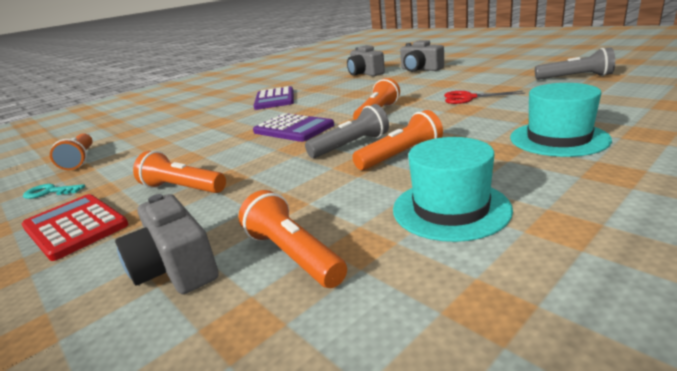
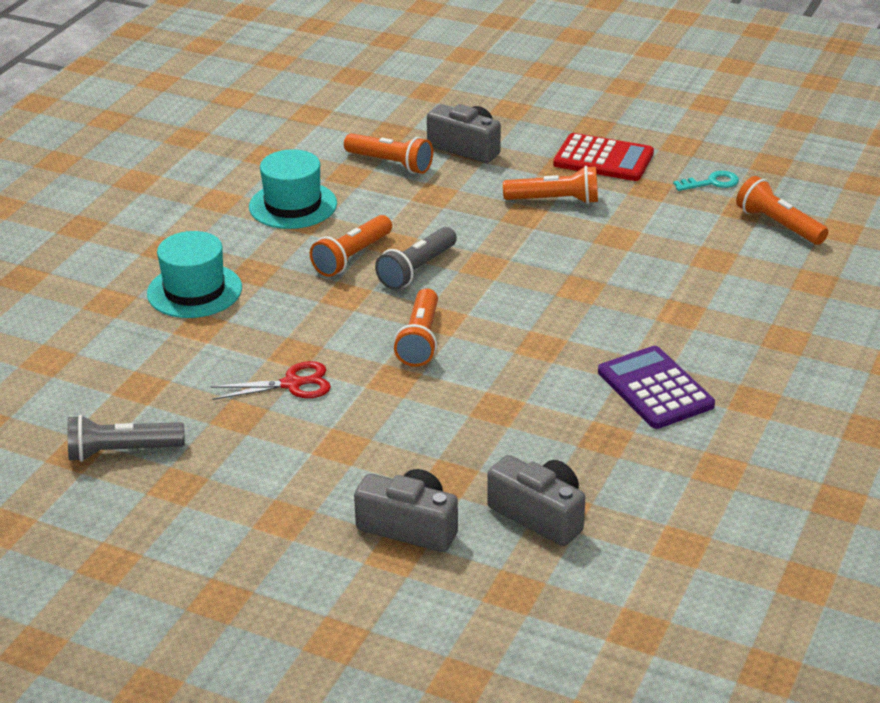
camera: 155 degrees right, 10 degrees up
(293, 129) = (524, 299): purple calculator -> none

